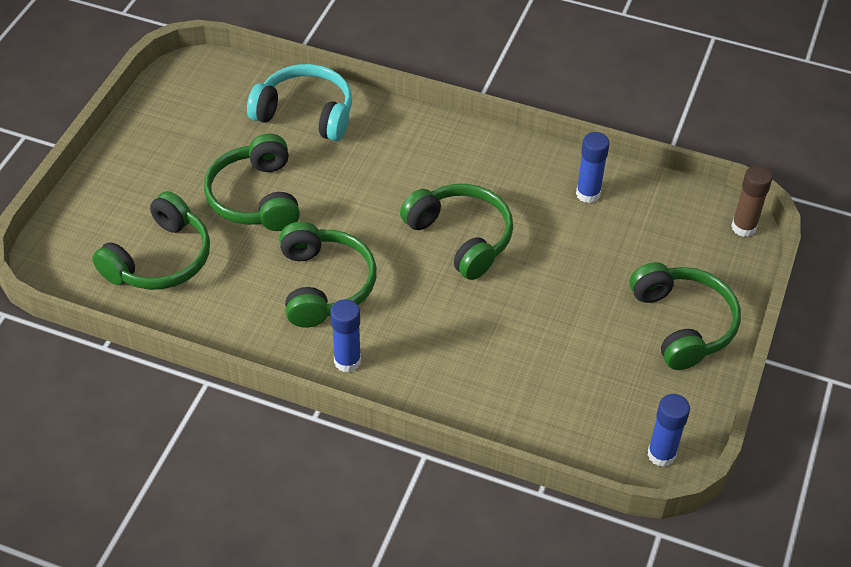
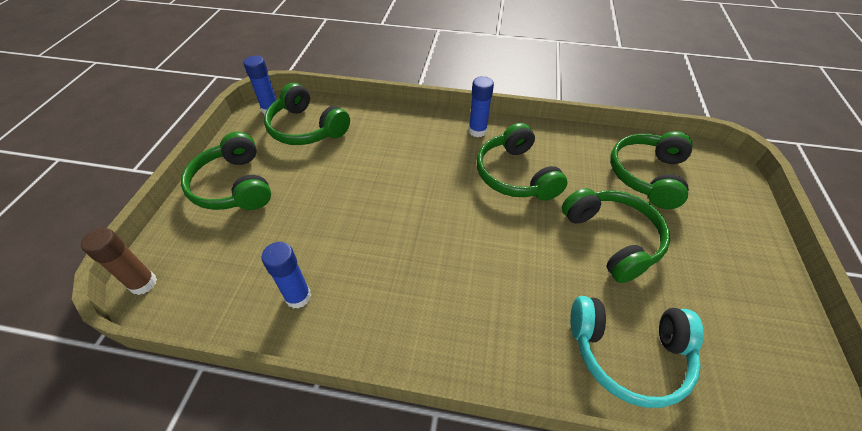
camera: 170 degrees right, 0 degrees up
(461, 237) = (418, 229): green headphones -> green headphones (306, 128)

